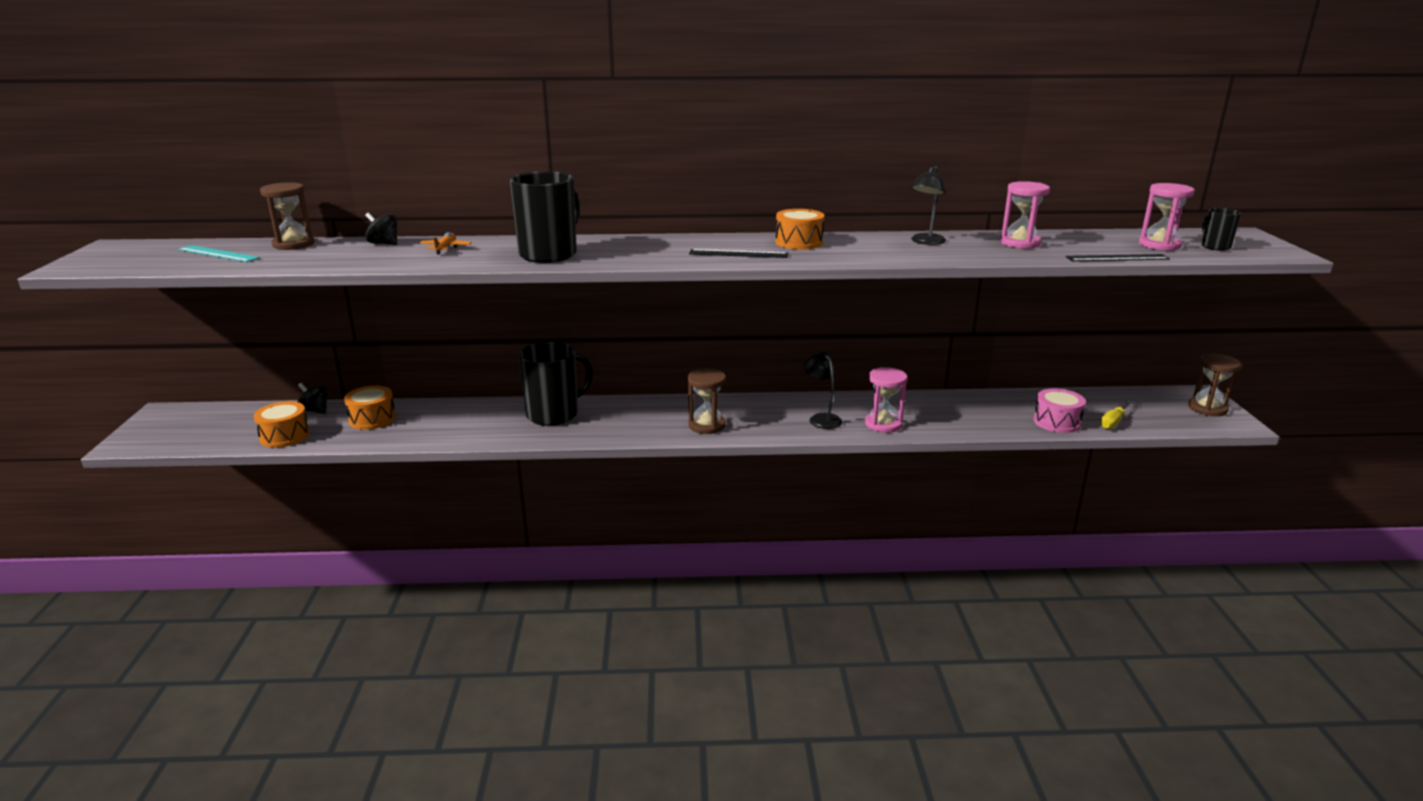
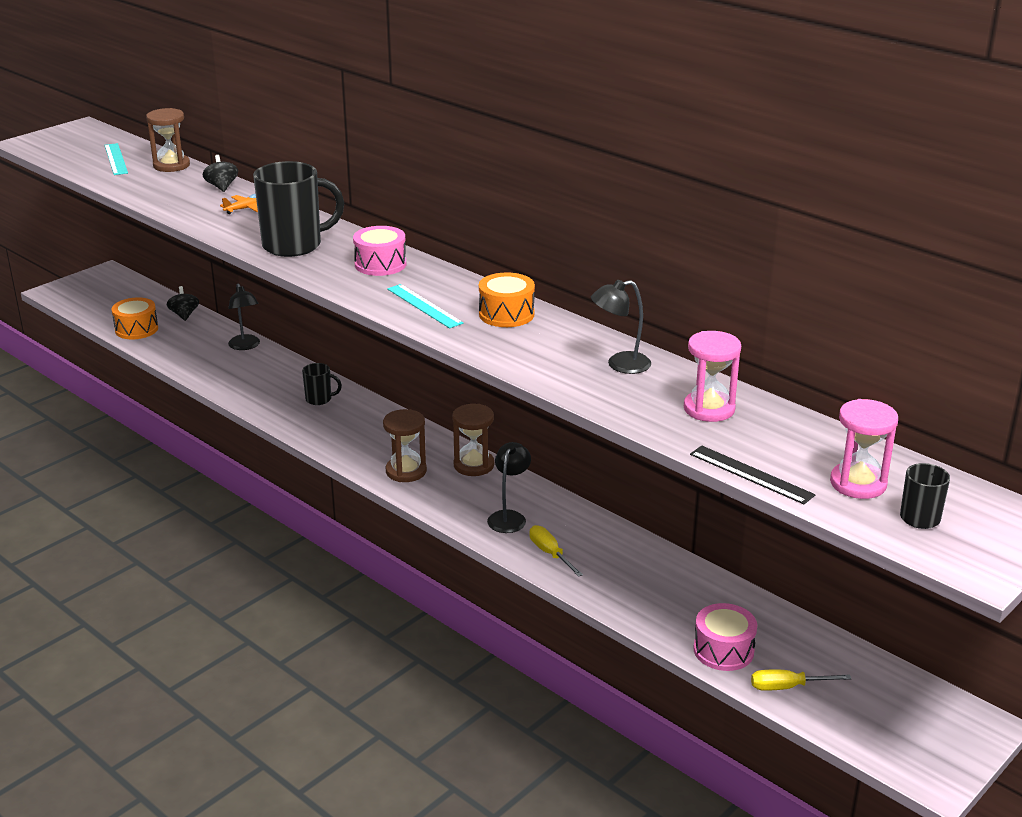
camera: 45 degrees right, 5 degrees up
(372, 419) = (204, 340): orange drum -> none
(420, 408) = (245, 346): none -> black lamp
(554, 414) = (319, 399): black mug -> black mug, size x0.48
(645, 245) = (380, 264): none -> pink drum
(738, 254) = (424, 306): black ruler -> turquoise ruler
(883, 424) = (550, 553): pink hourglass -> yellow screwdriver
(1207, 408) = (943, 742): brown hourglass -> brown hourglass (474, 465)

